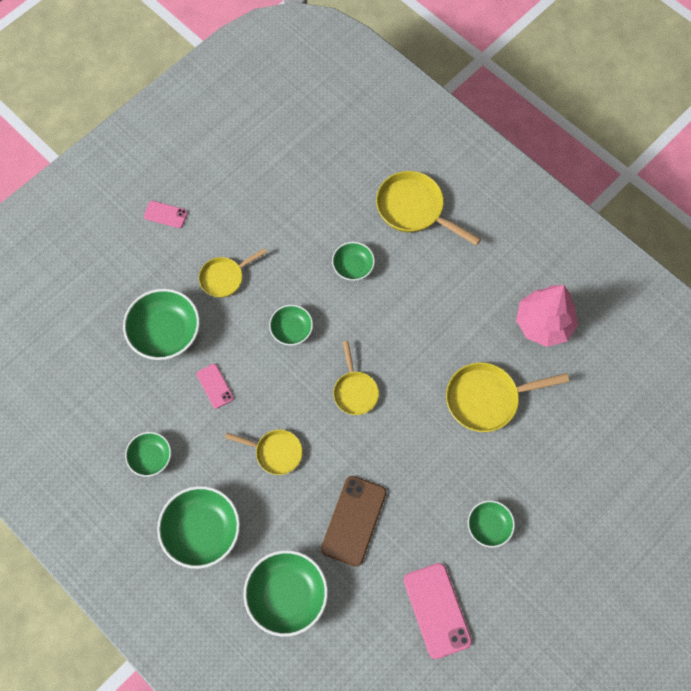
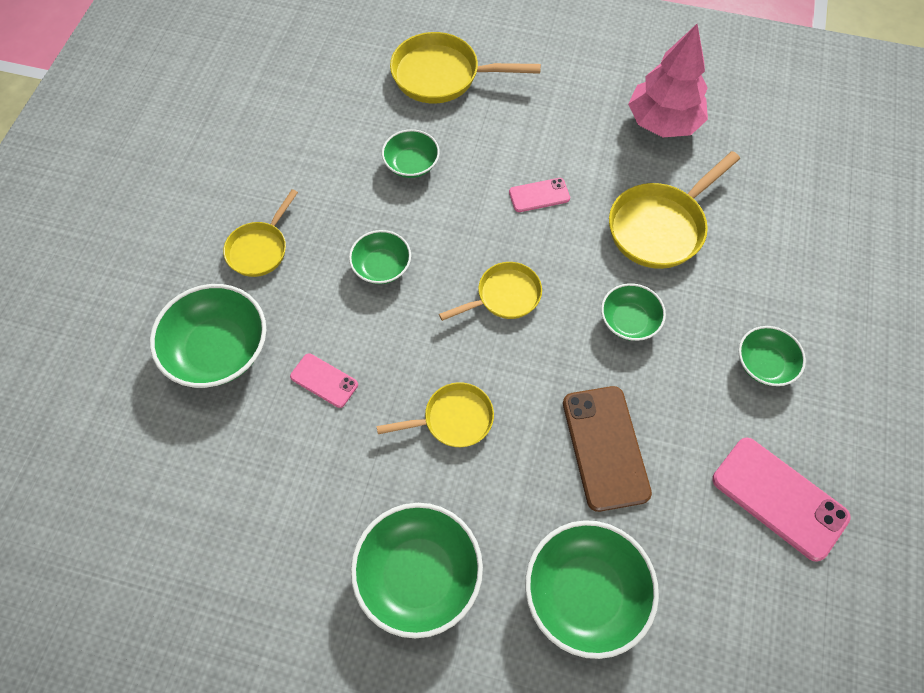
camera: 30 degrees left, 5 degrees down
(150, 457) = (289, 517): green bowl -> green bowl (629, 320)
(165, 214) = (140, 214): pink phone -> pink phone (539, 195)
(355, 391) = (504, 296): yellow pan -> yellow pan turned 75 degrees counterclockwise

